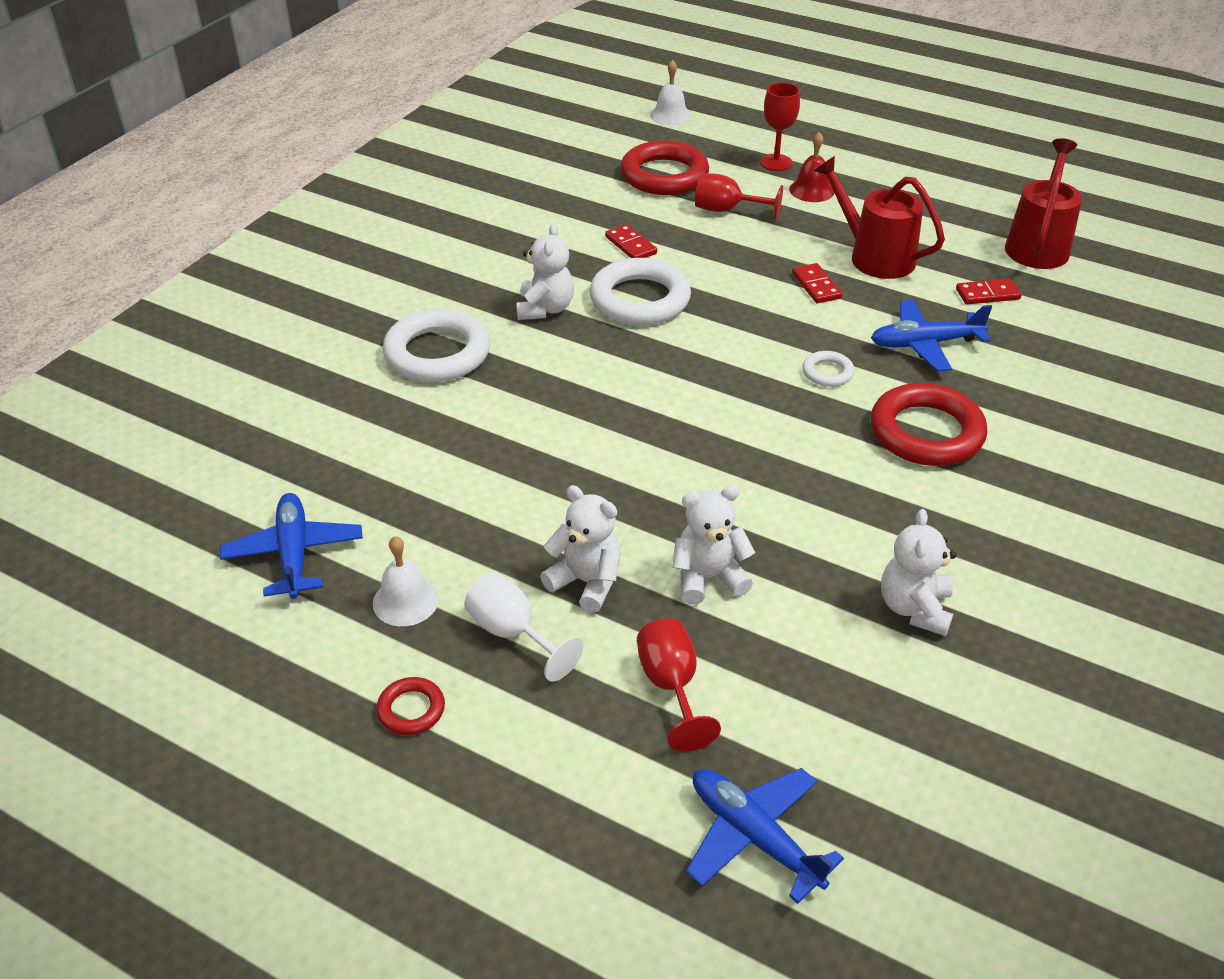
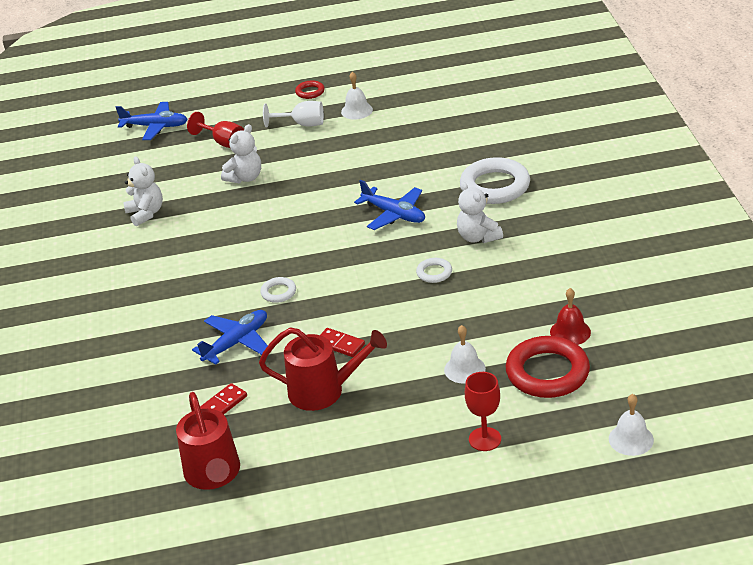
camera: 145 degrees right, 5 degrees down
(294, 554) = (422, 98): blue plane -> blue plane (394, 214)
(586, 582) = (294, 151): white teddy bear -> none
(631, 245) = (489, 303): red domino -> none
(640, 299) = (434, 273): white ring -> white ring, size x0.48
(727, 210) = (464, 369): red goblet -> white bell
(811, 190) = (427, 426): red bell -> red bell (570, 332)
(926, 432) = (196, 290): red ring -> none

